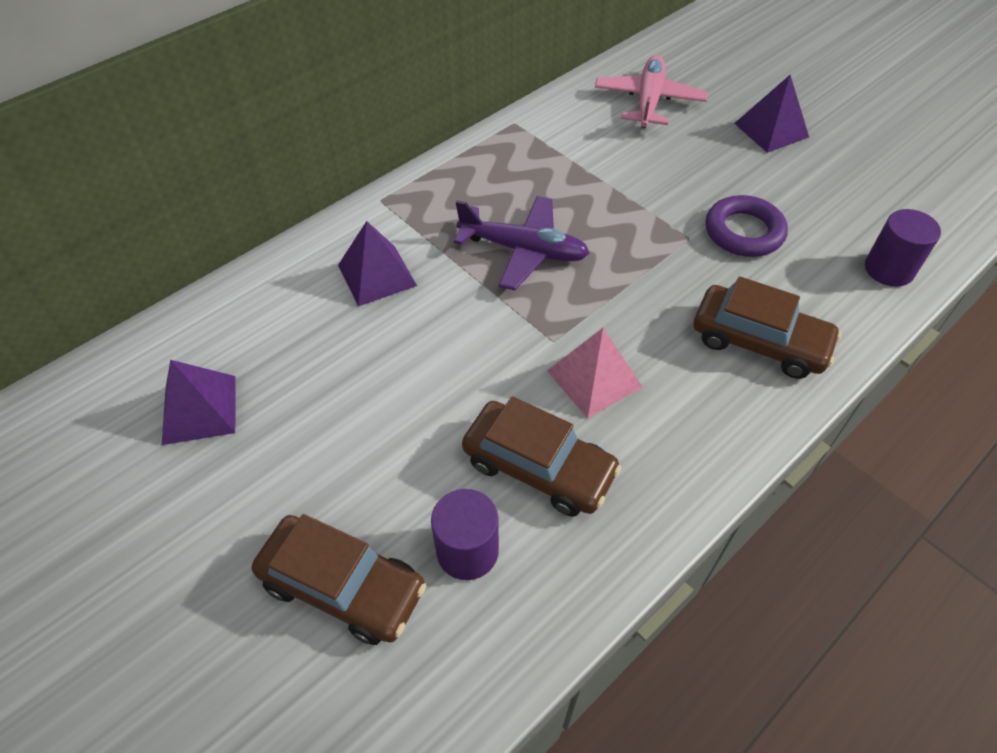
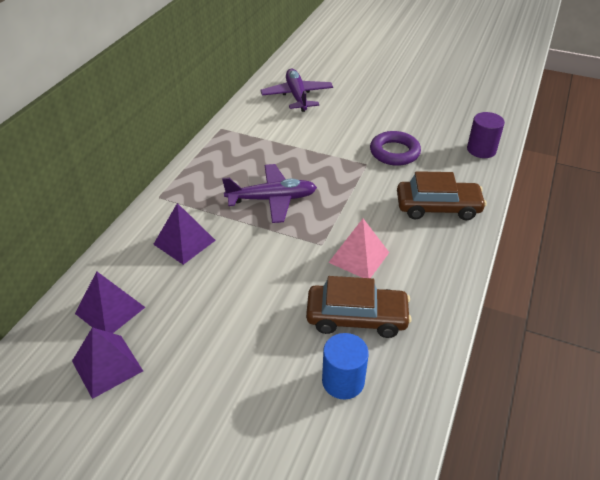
camera: 25 degrees left, 10 degrees down
(343, 586) = (277, 433): brown car -> none
(467, 551) = (343, 381): purple cylinder -> blue cylinder
(648, 101) = (297, 96): pink plane -> purple plane
(771, 130) = (376, 95): purple pyramid -> purple pyramid (110, 310)

